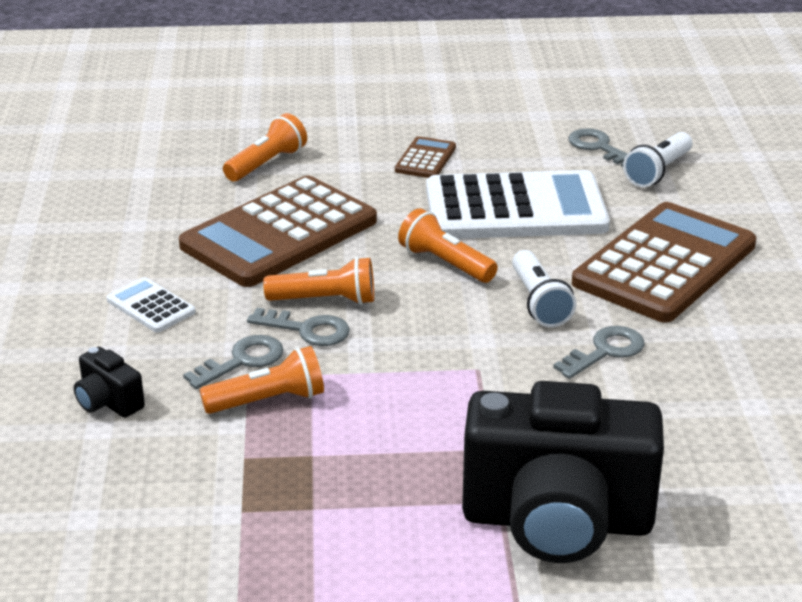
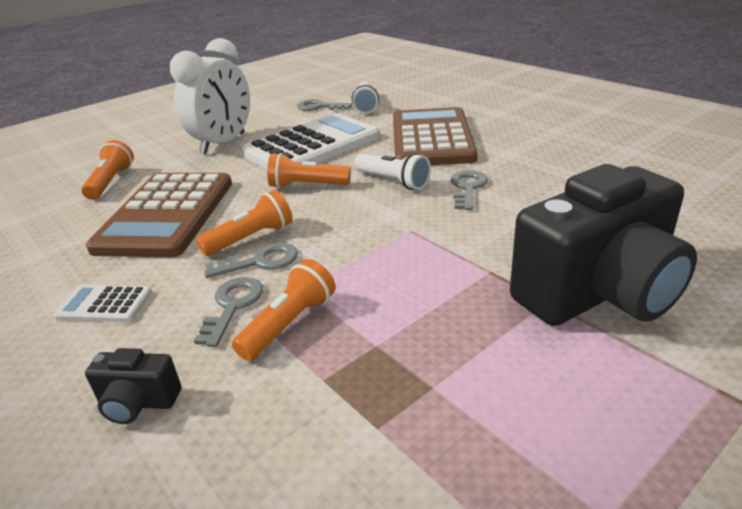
camera: 35 degrees left, 0 degrees up
(425, 159) = (223, 143): brown calculator -> white clock

